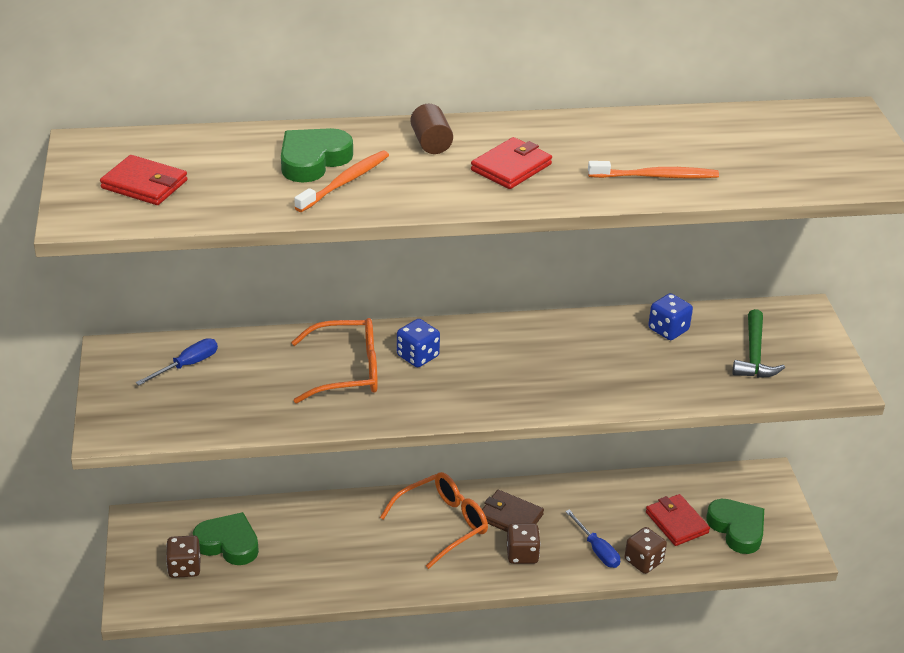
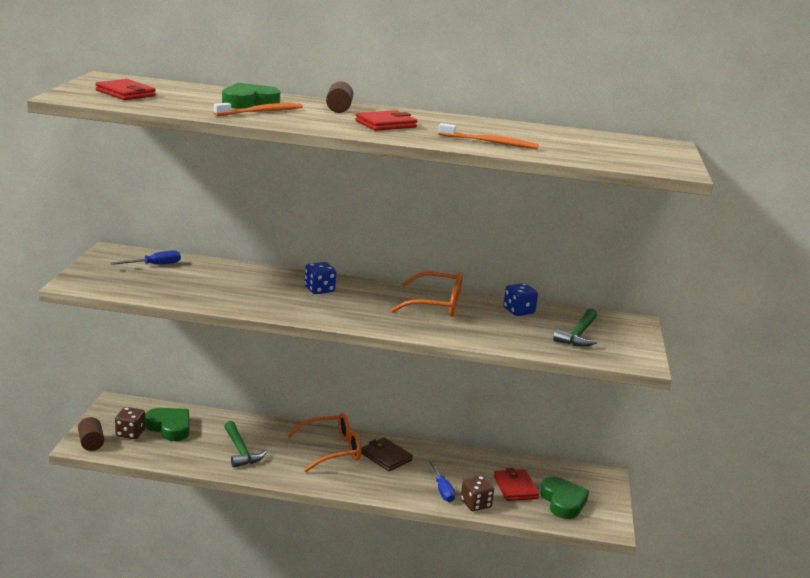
camera: 15 degrees right, 15 degrees down
(145, 597) = (91, 443): none -> brown cylinder
(335, 557) = (241, 451): none -> green hammer
(347, 371) = (263, 287): orange glasses -> orange glasses (436, 305)
(522, 554) = (382, 479): brown dice -> none

